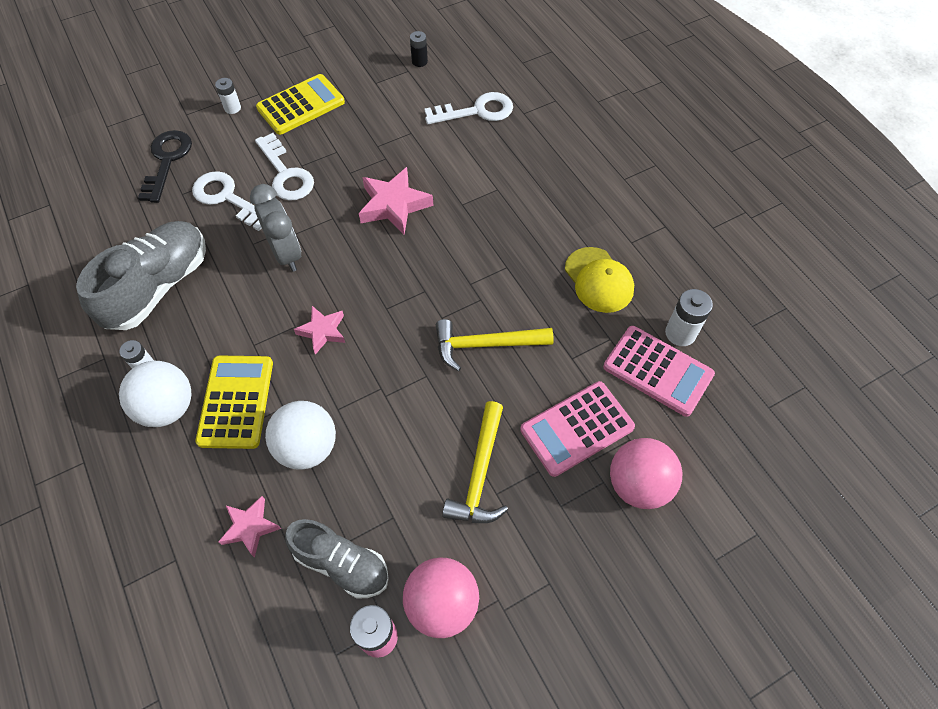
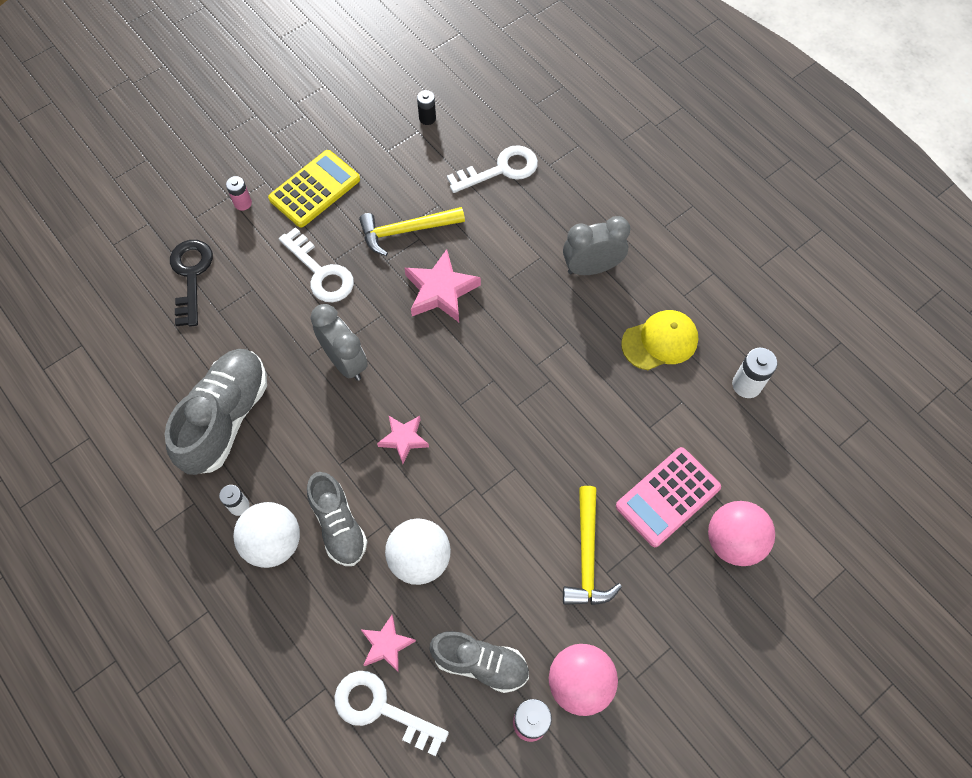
camera: 10 degrees left, 5 degrees up
(227, 198) = (267, 309): white key -> white key (381, 709)
(232, 108) = (243, 203): white battery -> pink battery
(236, 402) = (338, 525): yellow calculator -> grey shoe
(485, 345) = (565, 427): yellow hammer -> yellow hammer (406, 231)
(544, 205) = (591, 268): none -> grey clock
(599, 280) = (660, 341): yellow cap -> yellow cap turned 75 degrees counterclockwise
(658, 371) = (732, 427): pink calculator -> none

